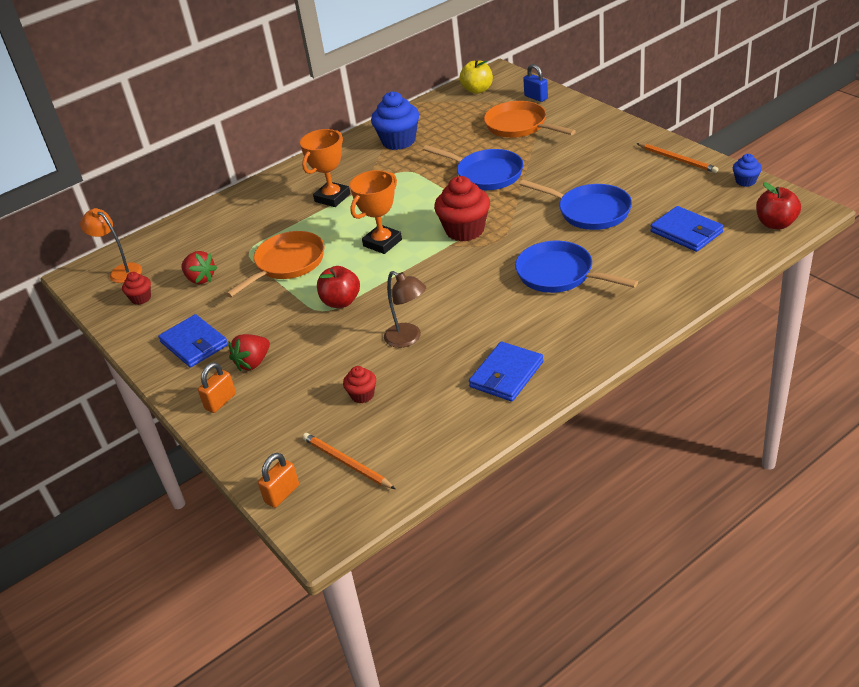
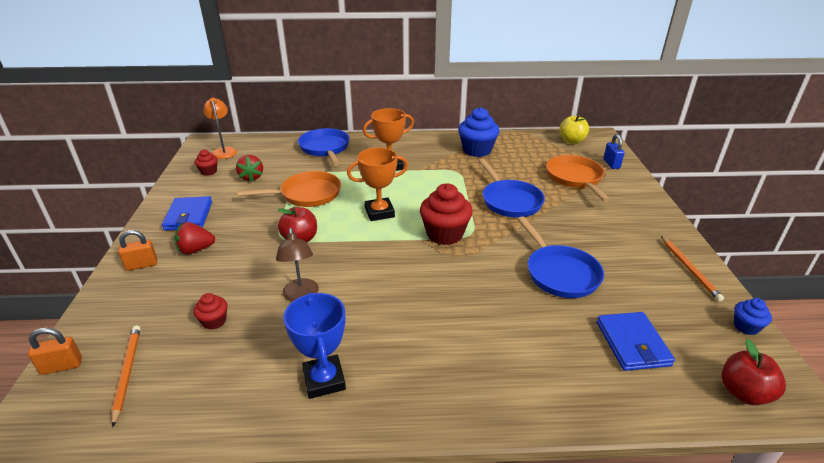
camera: 30 degrees right, 5 degrees down
(506, 374) = (324, 380): blue wallet -> blue trophy
(559, 274) = (473, 314): blue pan -> blue pan (325, 148)

